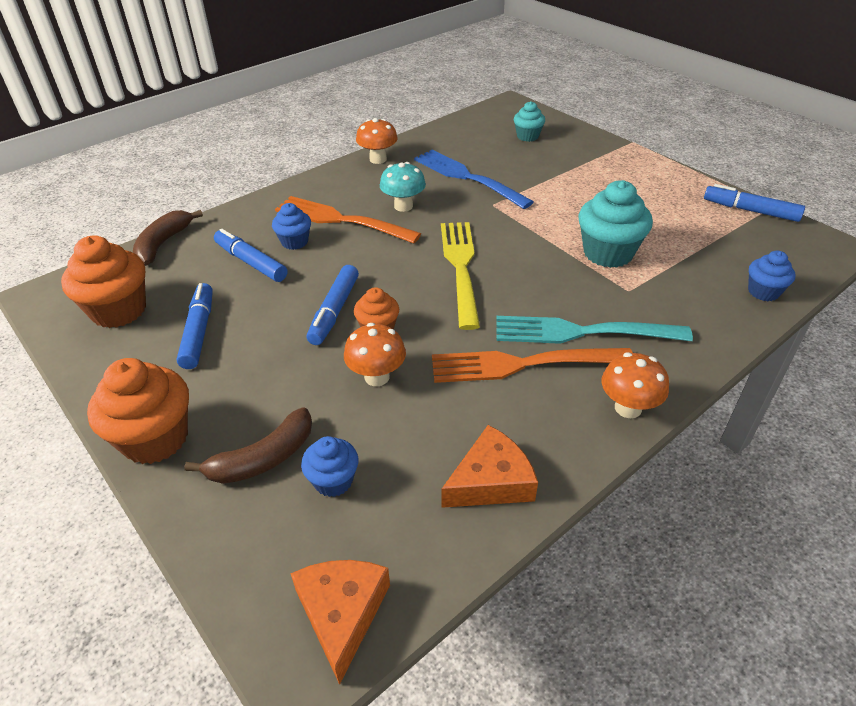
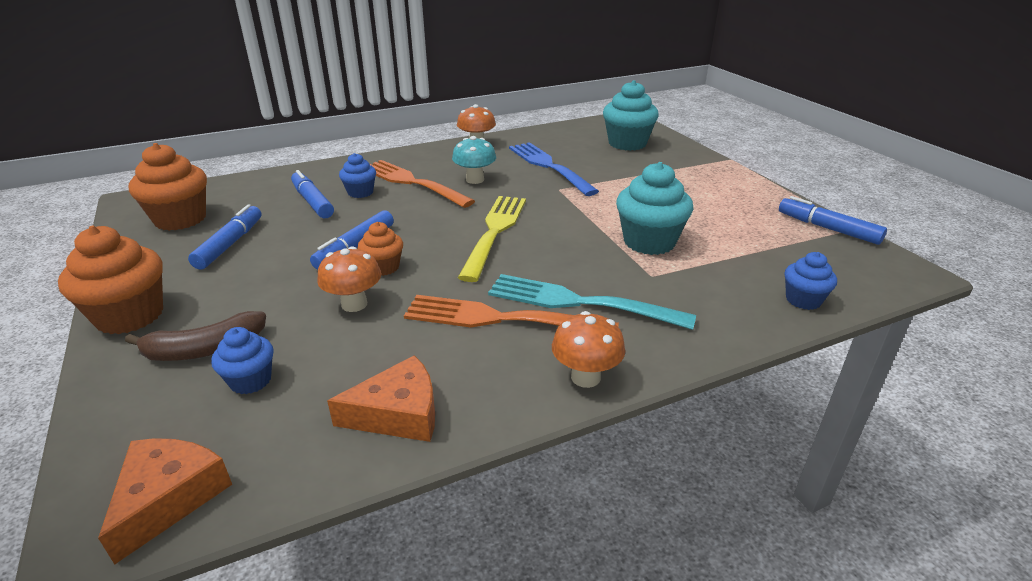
camera: 15 degrees right, 10 degrees down
(163, 244) = (253, 179): brown banana -> none
(527, 136) = (627, 143): turquoise cupcake -> turquoise cupcake, size x1.77

